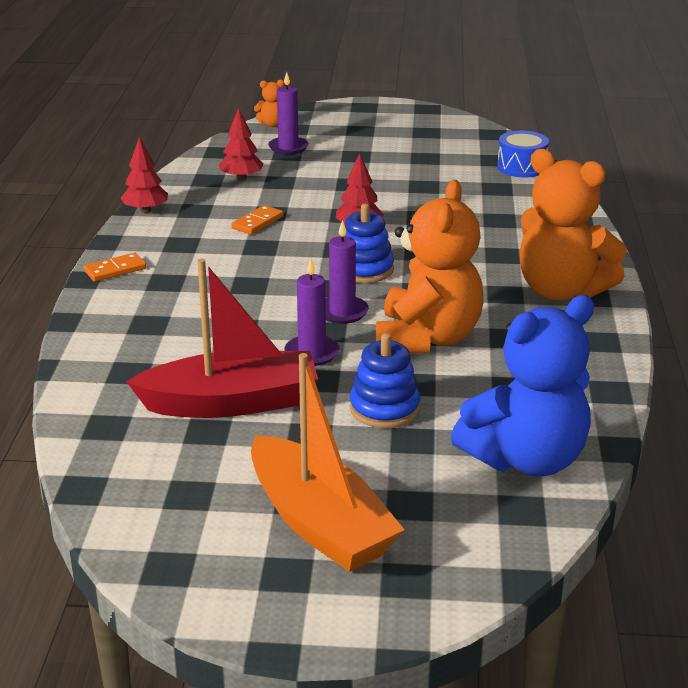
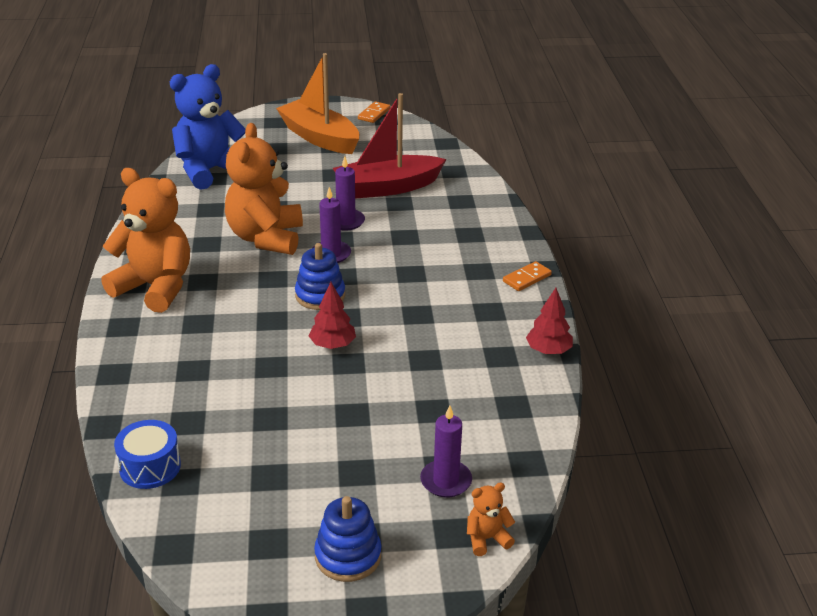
camera: 170 degrees right, 5 degrees up
(241, 178) = (477, 412): red tree -> none
(257, 222) = (432, 344): orange domino -> orange domino (374, 114)
(384, 408) = (292, 191): blue stacking toy -> blue stacking toy (348, 556)

